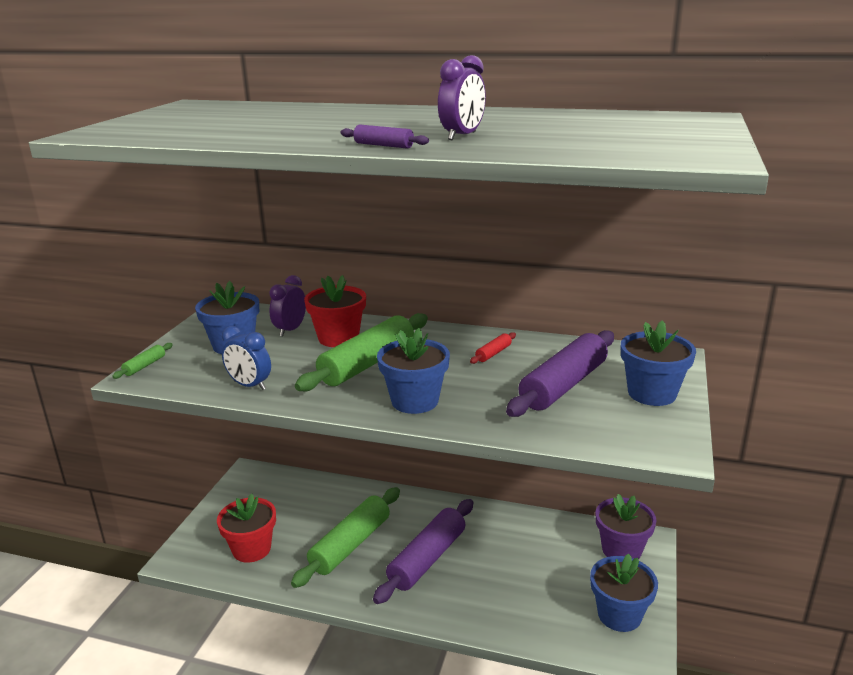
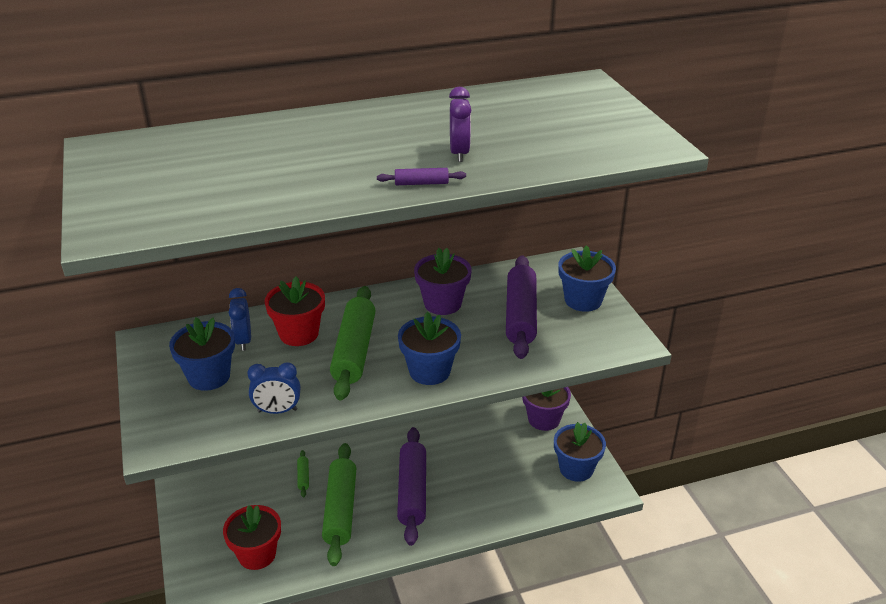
camera: 35 degrees left, 10 degrees up
(144, 366) = (148, 431): green rolling pin -> green rolling pin (303, 477)
(290, 330) = (243, 341): purple clock -> blue clock
(493, 353) = (442, 304): red rolling pin -> purple flower pot

